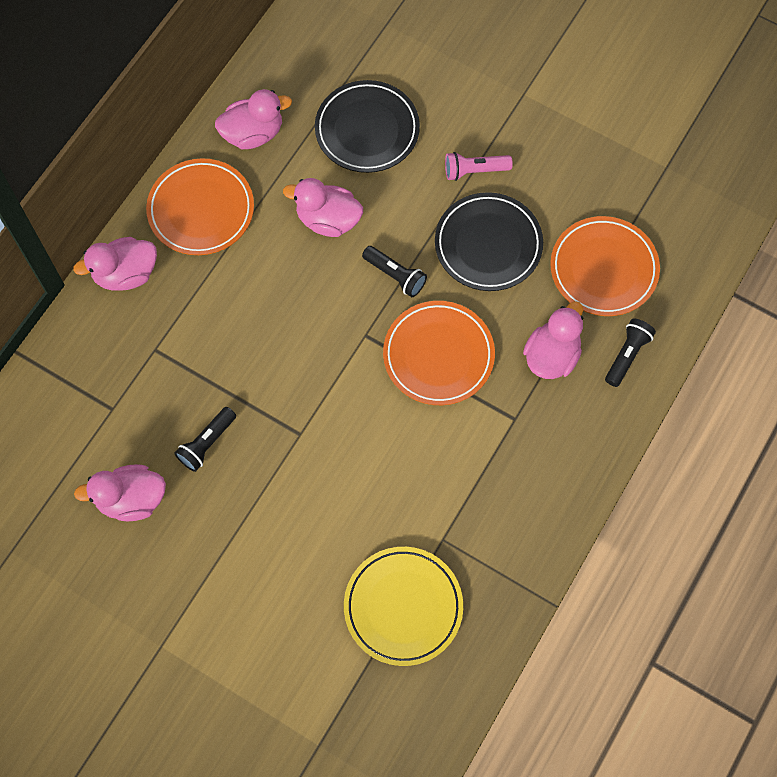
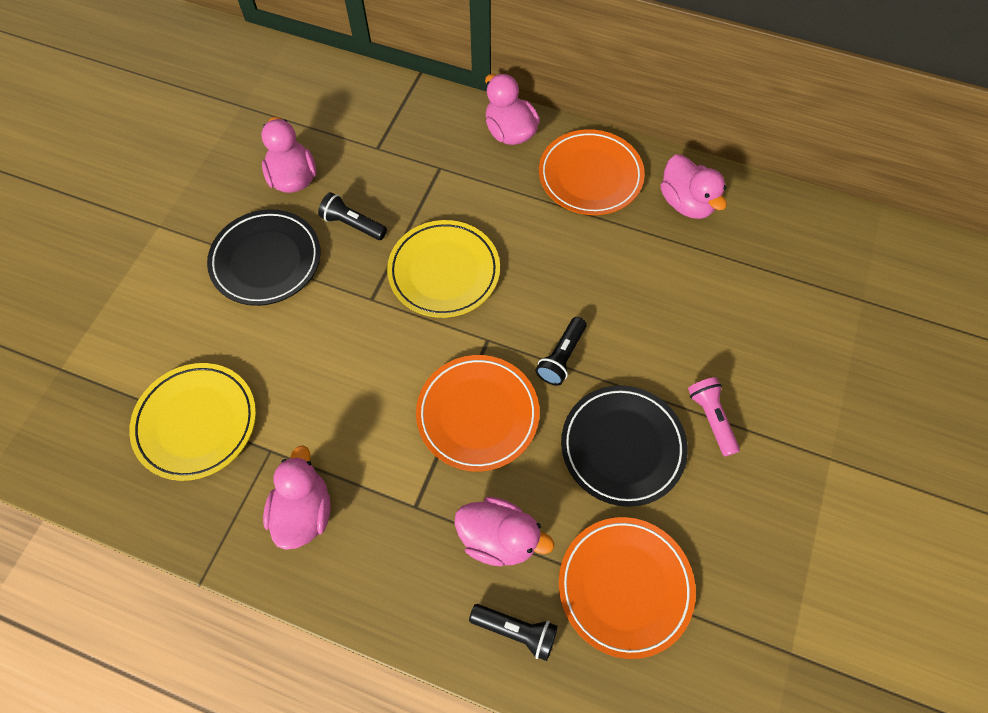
camera: 80 degrees right, 5 degrees down
(283, 363) = (444, 271): none -> yellow plate
(328, 220) = (609, 284): pink duck -> pink duck (304, 512)
(367, 130) = (725, 302): black plate -> black plate (266, 260)

